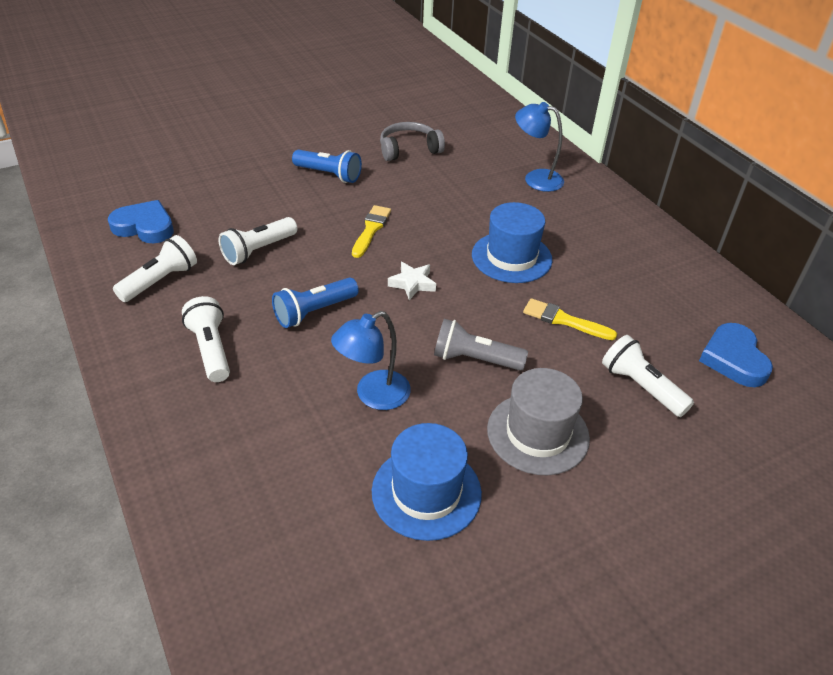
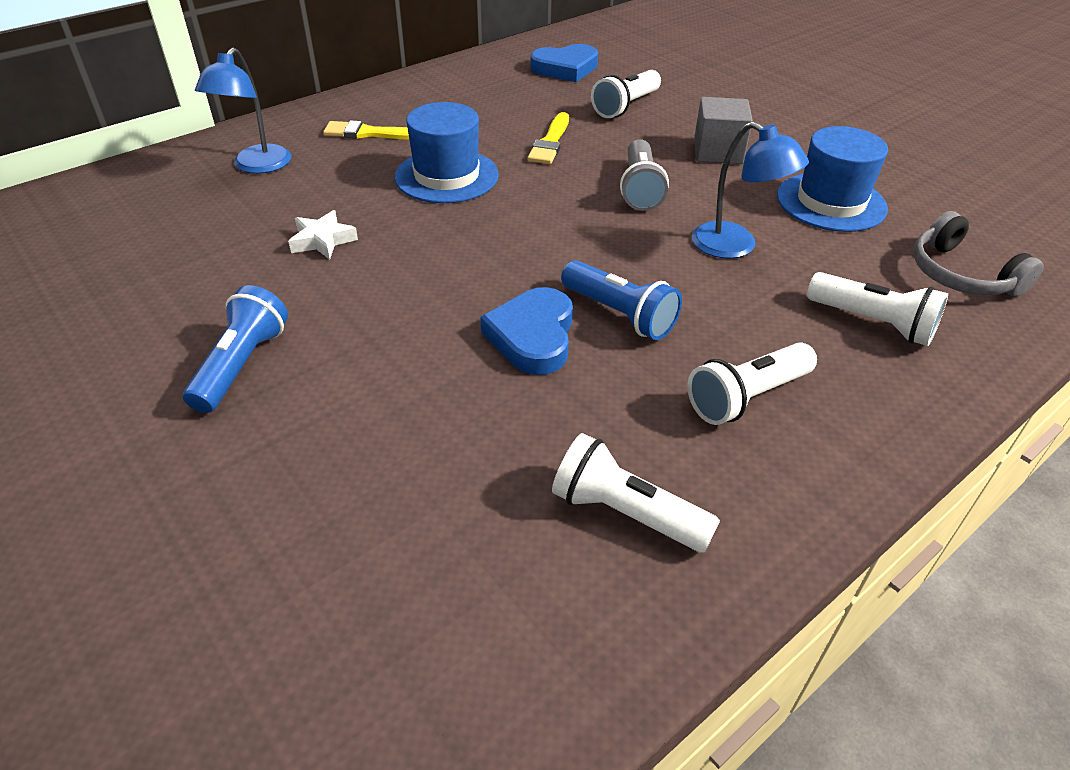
camera: 100 degrees left, 0 degrees up
(144, 227) = (464, 607): blue heart -> blue heart (533, 336)
(258, 250) = (497, 404): white flashlight -> white flashlight (873, 323)
(371, 229) = (409, 292): yellow brush -> yellow brush (370, 133)
(409, 149) = (156, 284): grey headphones -> grey headphones (961, 275)
(412, 283) = (526, 241): white star -> white star (322, 240)
(537, 433) = (718, 152): grey hat -> grey cube

